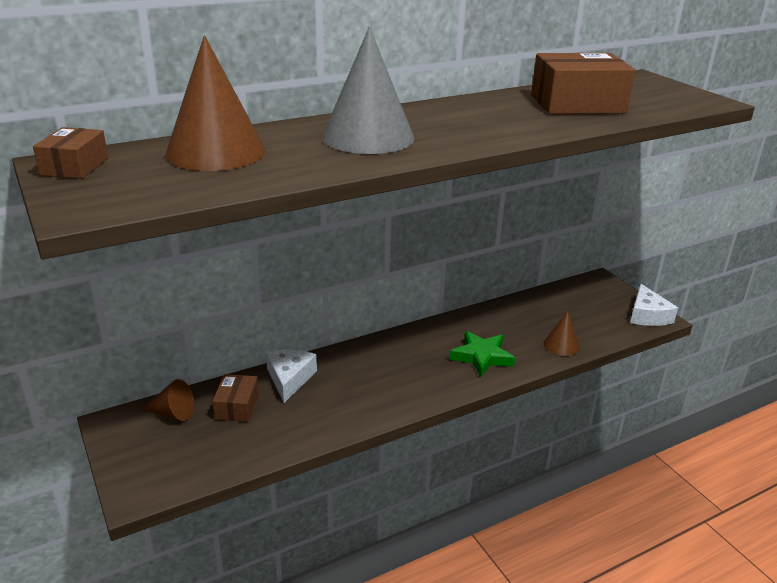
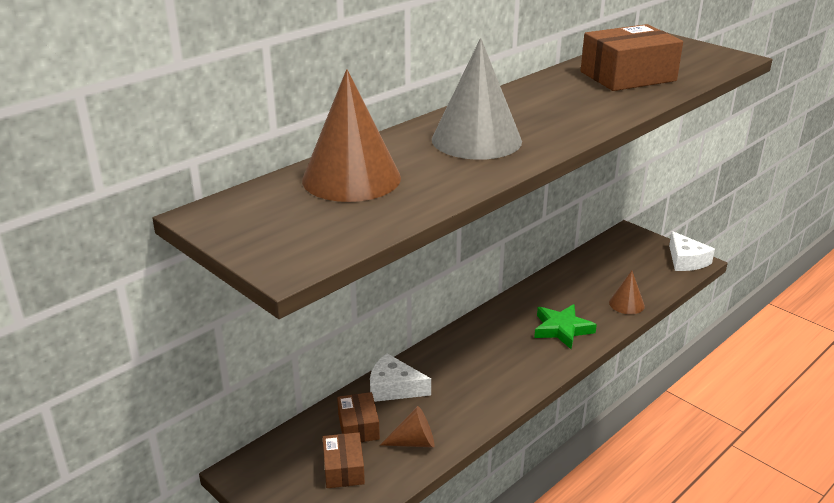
camera: 15 degrees left, 0 degrees up
(75, 167) = (230, 217): brown box -> brown box (343, 469)
(173, 413) = (298, 447): brown cone -> brown cone (414, 442)
(289, 378) = (393, 388): white cheese -> white cheese turned 60 degrees counterclockwise

